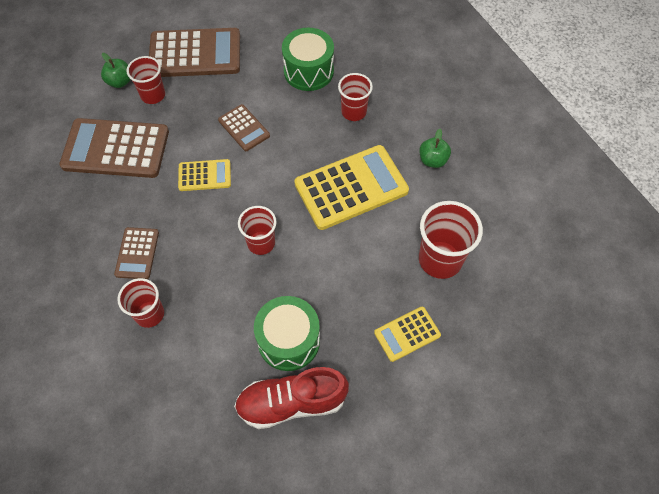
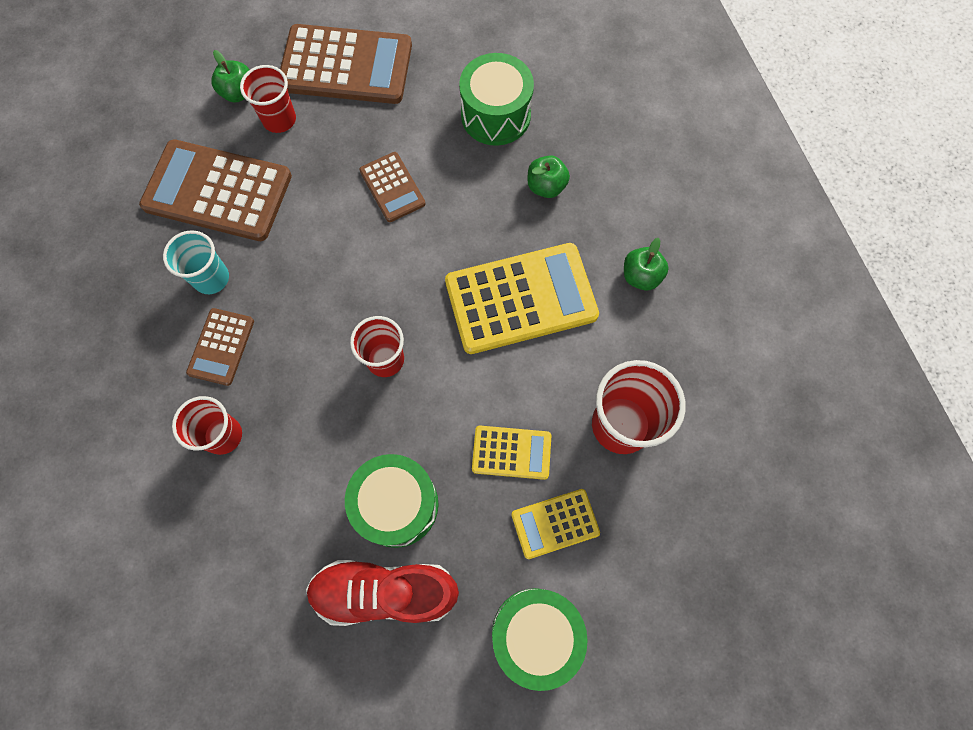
camera: 10 degrees right, 10 degrees up
(121, 208) = (211, 278): none -> turquoise cup
(204, 175) = (328, 249): yellow calculator -> yellow calculator (511, 452)
(354, 112) = (546, 186): red cup -> green apple
(408, 412) = (535, 634): none -> green drum

